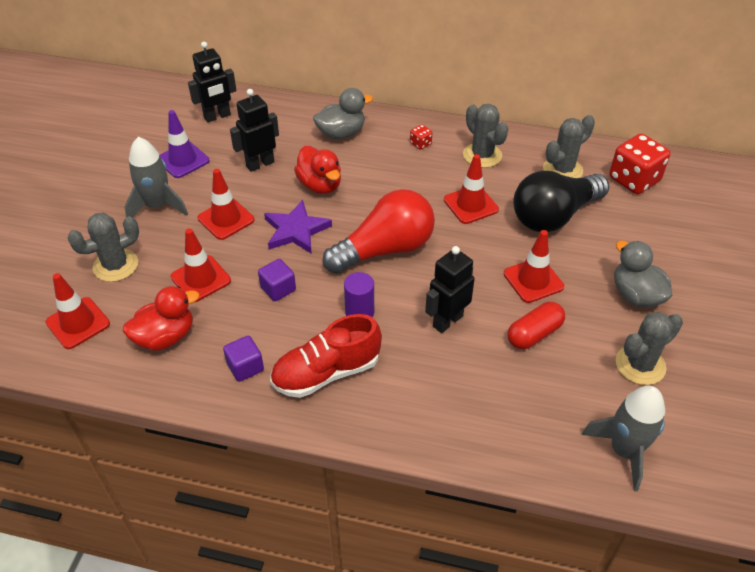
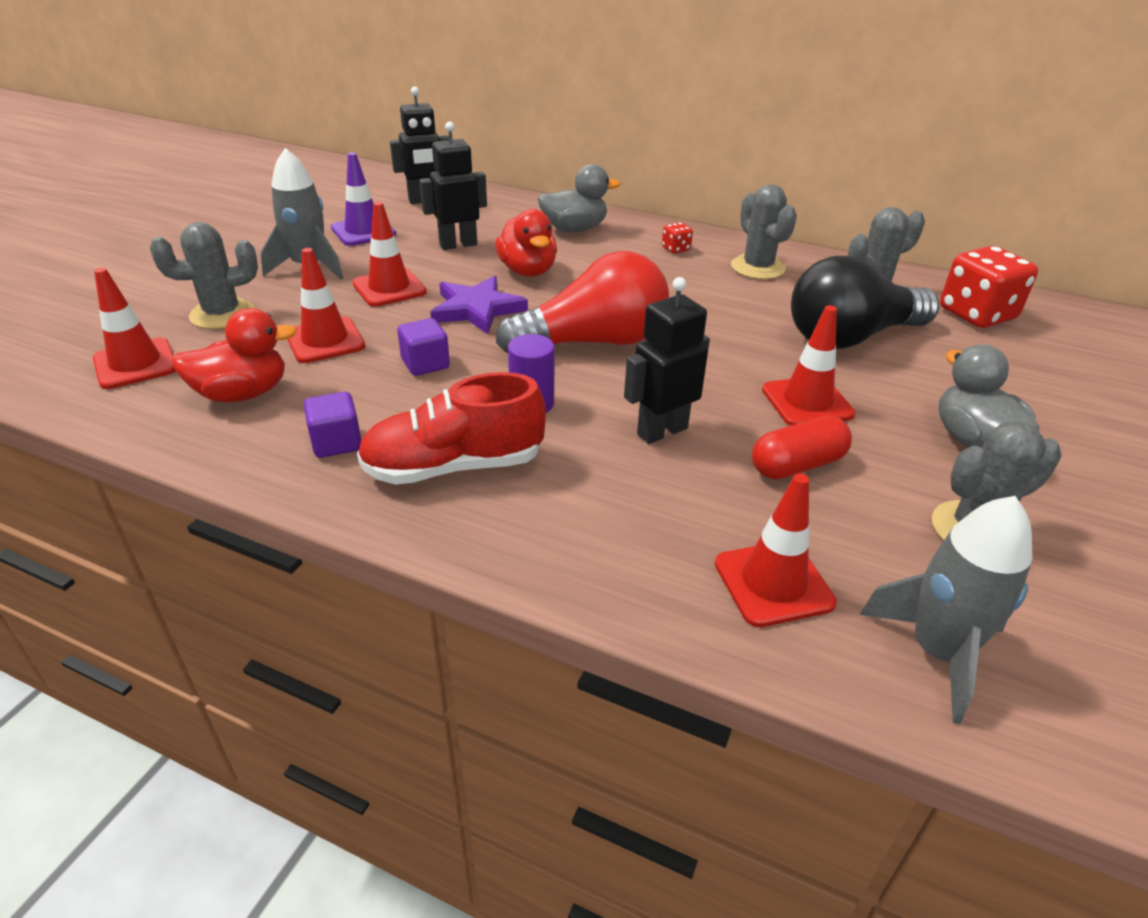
camera: 10 degrees right, 10 degrees down
(470, 205) = (730, 312): red traffic cone -> red traffic cone (773, 583)

